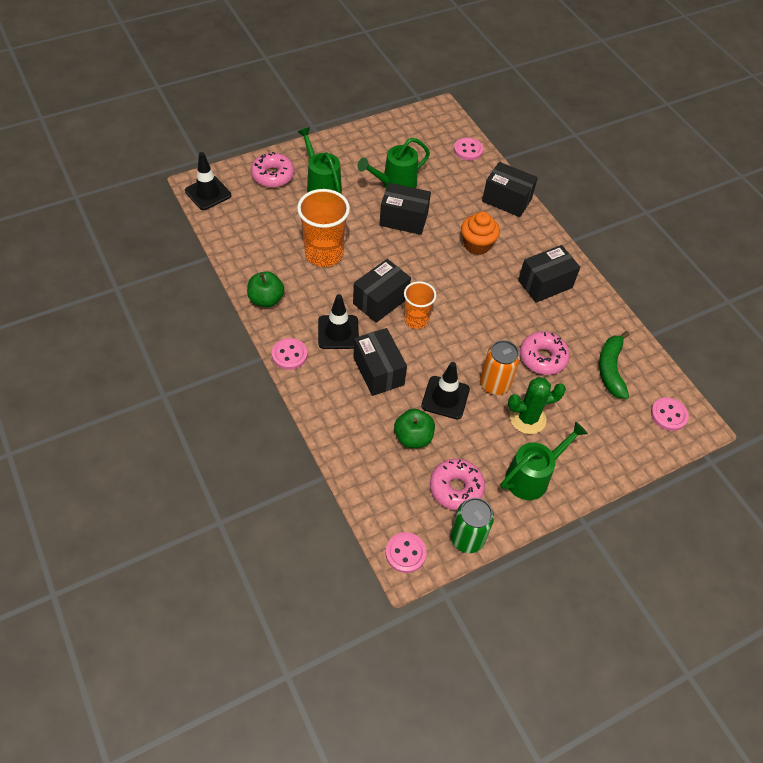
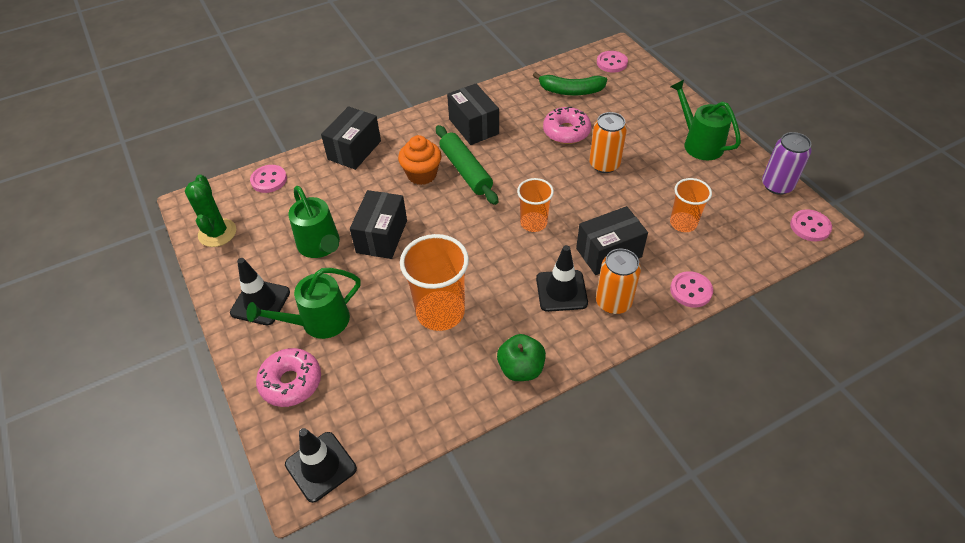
camera: 85 degrees left, 5 degrees down
(289, 355) = (603, 336): pink button -> pink button (691, 290)
(323, 367) = (613, 302): none -> orange can
(380, 301) = (510, 254): black box -> none
(413, 437) = (683, 223): green apple -> orange cup
(445, 397) = (629, 199): black traffic cone -> black traffic cone (260, 302)
(456, 488) = (729, 192): pink donut -> none
(467, 538) = (777, 185): green can -> purple can
(482, 275) = (465, 171): none -> green rolling pin
(527, 418) = (638, 144): green cactus -> green cactus (217, 233)

